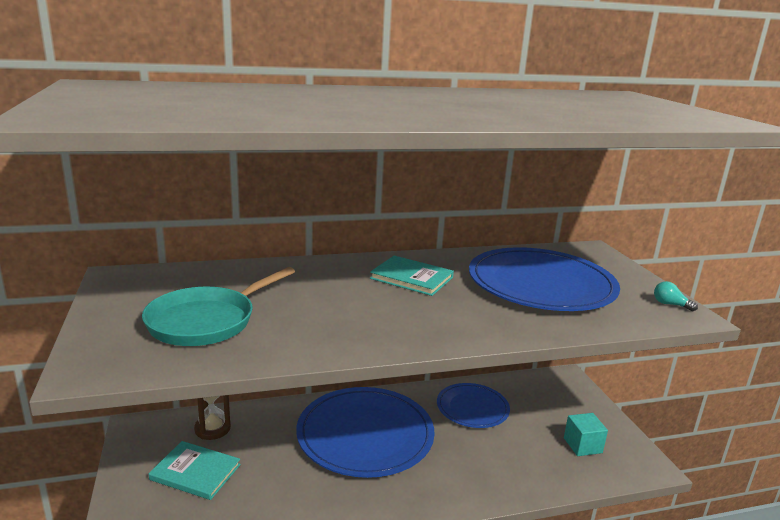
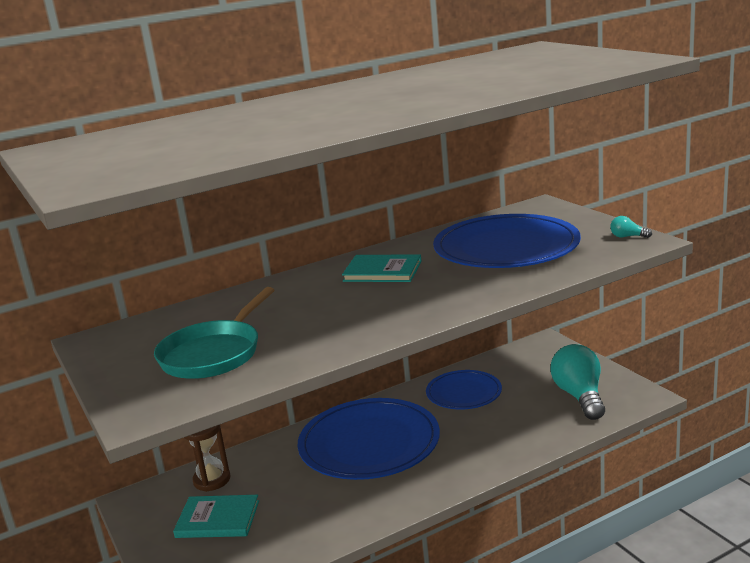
camera: 10 degrees left, 0 degrees up
(582, 445) = (580, 396): turquoise cube -> turquoise light bulb

